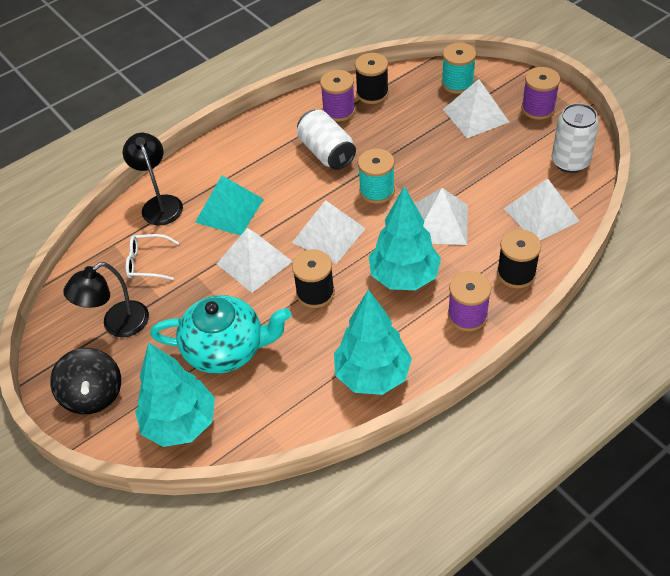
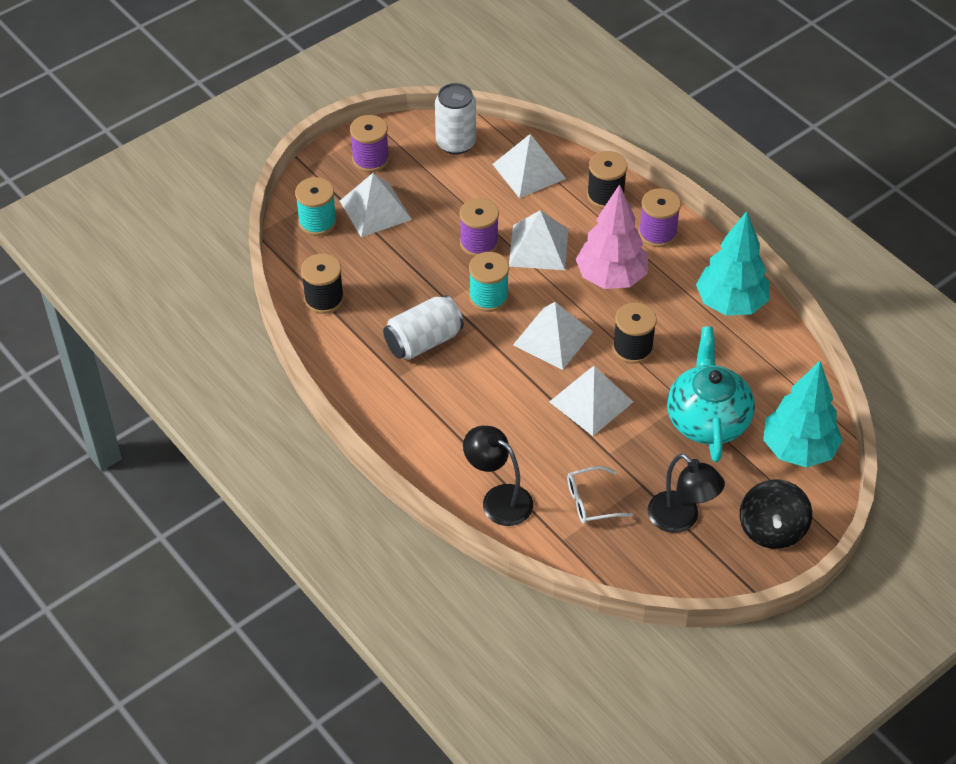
camera: 95 degrees left, 0 degrees up
(93, 395) = (772, 529): black spinning top -> black spinning top turned 120 degrees clockwise
(147, 262) = (591, 501): white glasses -> white glasses turned 75 degrees clockwise
(160, 204) = (498, 499): black lamp -> black lamp turned 60 degrees clockwise
(229, 210) = (512, 429): turquoise pyramid -> none
(339, 111) = (351, 330): purple spool -> purple spool (479, 243)
(404, 277) = (611, 278): turquoise tree -> pink tree

